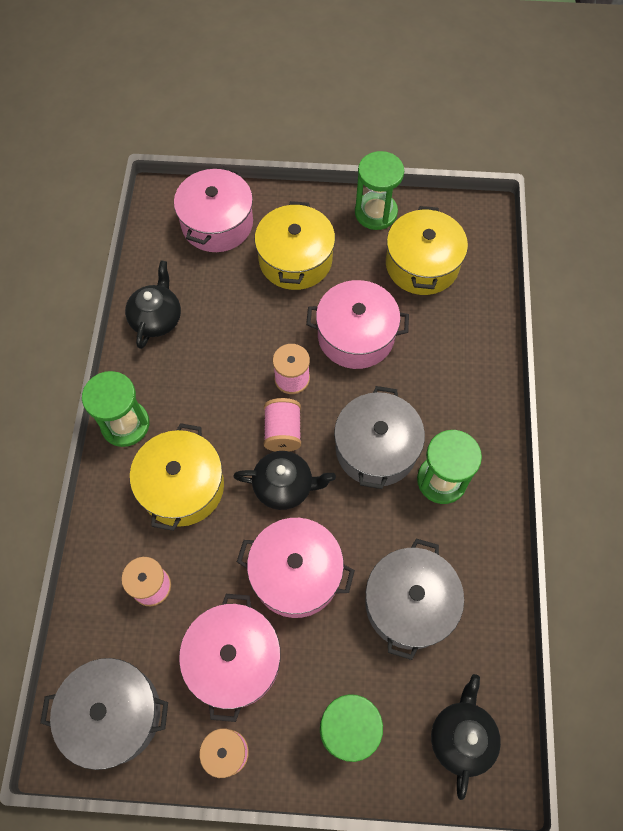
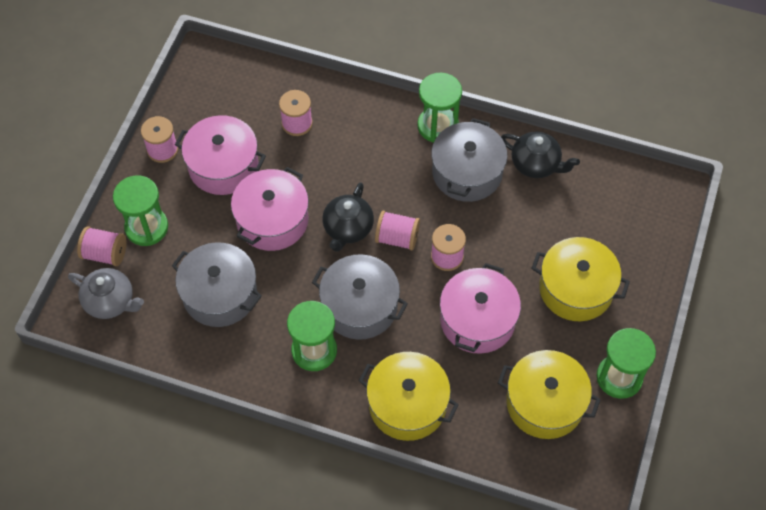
camera: 105 degrees right, 5 degrees down
(114, 714) = (214, 88): grey pot -> grey pot (467, 172)
(182, 486) = (371, 156): yellow pot -> yellow pot (407, 404)
(217, 223) = (633, 231): pink pot -> none
(400, 771) = (105, 254): none -> pink spool
(461, 736) = (110, 301): black teapot -> grey teapot

